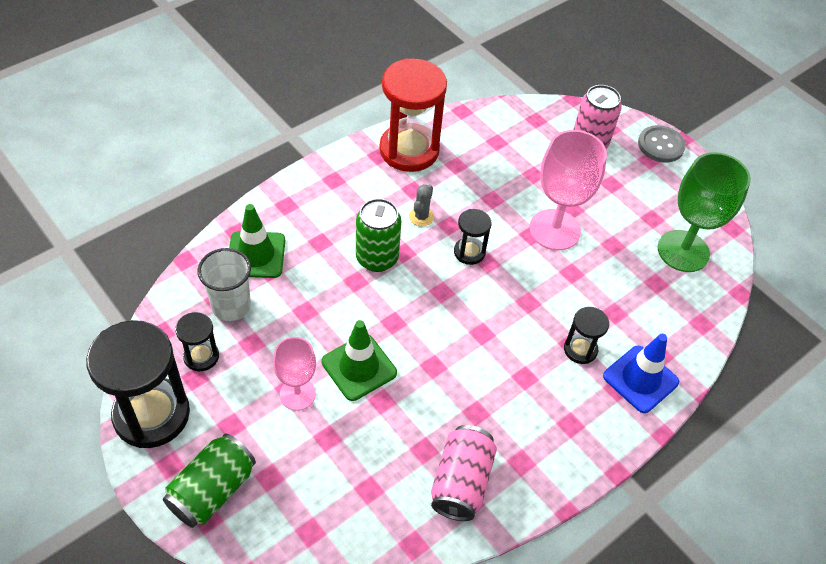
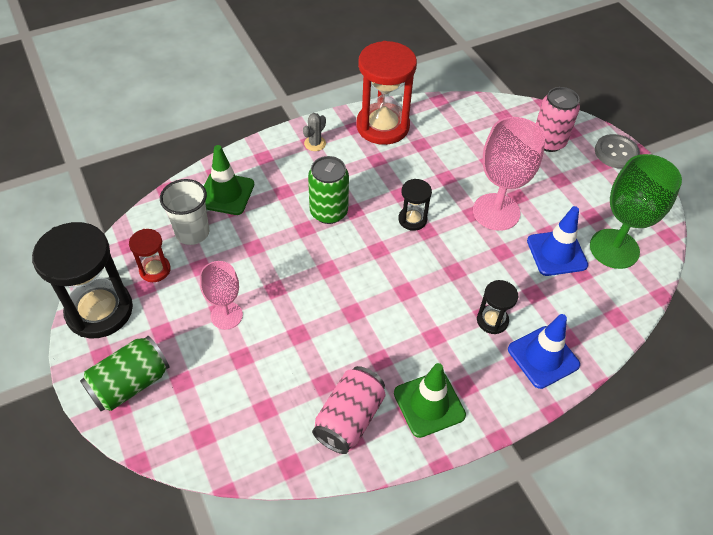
camera: 15 degrees right, 0 degrees up
(201, 356) = (155, 270): black hourglass -> red hourglass
(359, 367) = (286, 302): green traffic cone -> green traffic cone (429, 404)
(421, 216) = (378, 183): grey cactus -> grey cactus (315, 143)
(627, 265) = (556, 253): none -> blue traffic cone

